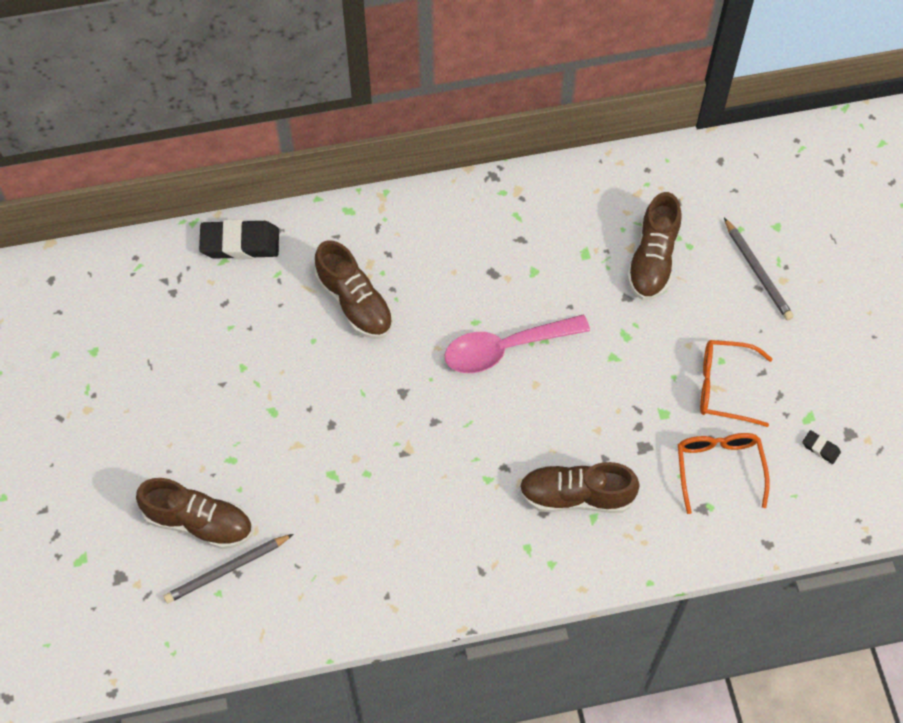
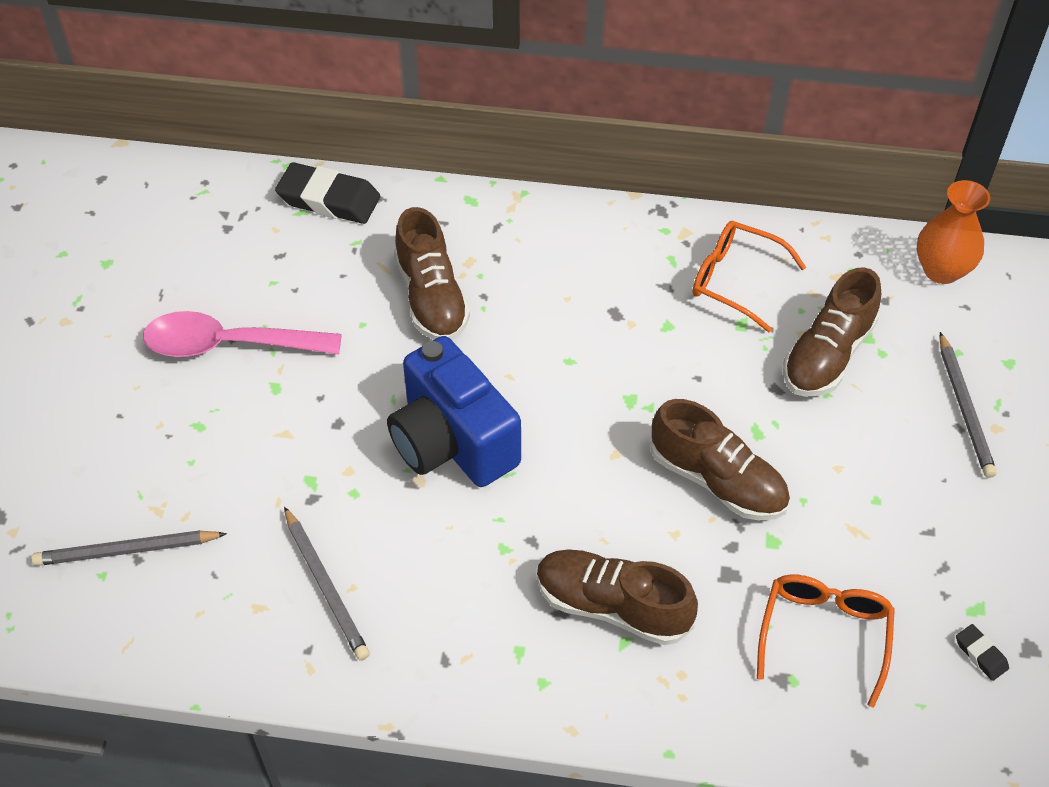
camera: 20 degrees right, 10 degrees down
(199, 522) = (123, 484): brown shoe -> brown shoe (717, 481)
(378, 547) = (326, 586): none -> grey pencil
(419, 412) = (452, 442): none -> blue camera
(506, 348) = (595, 401): pink spoon -> pink spoon (229, 345)
(709, 165) = (941, 270): none -> orange vase
(725, 387) = (869, 534): orange glasses -> orange glasses (736, 281)

